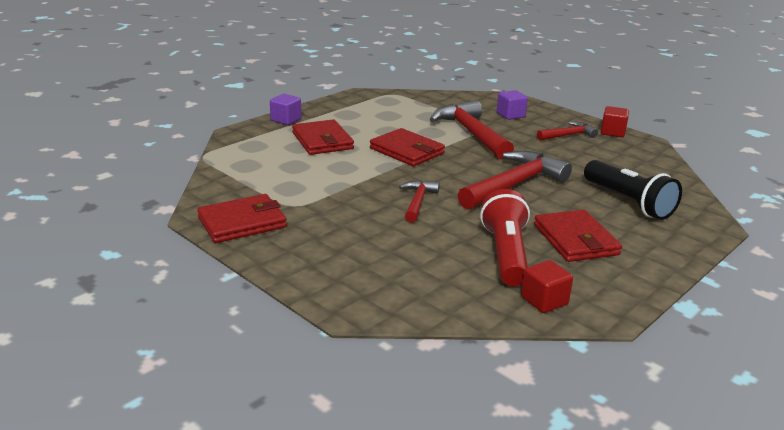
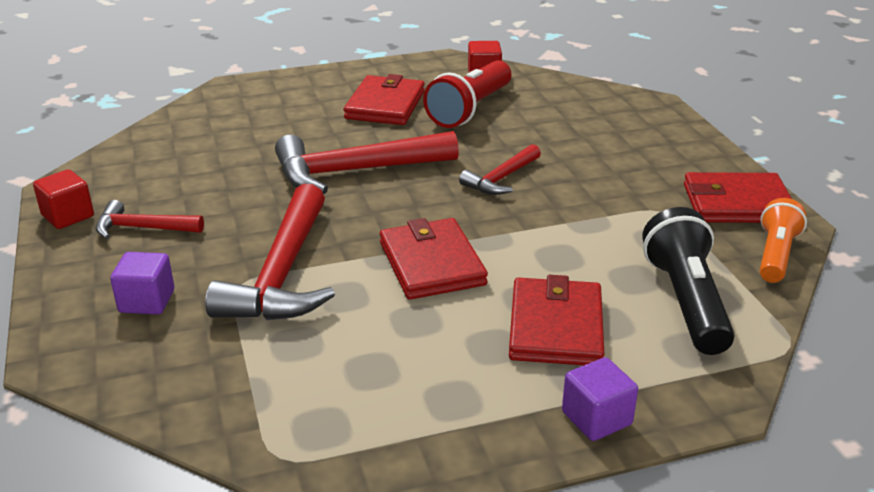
camera: 150 degrees left, 5 degrees up
(212, 195) = (775, 255): none -> orange flashlight
(628, 202) = (264, 122): black flashlight -> black flashlight (686, 301)

